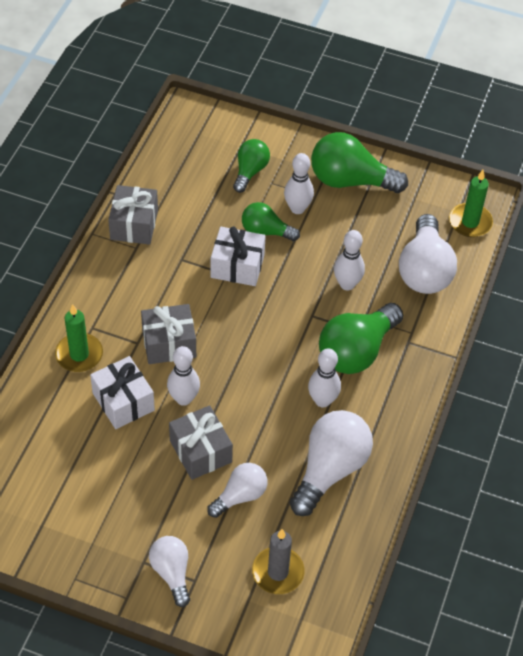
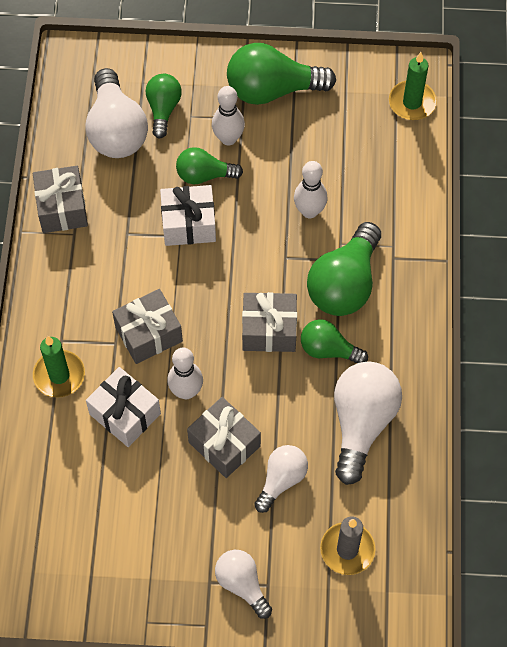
camera: 15 degrees left, 10 degrees up
(275, 370) = (269, 330): none -> grey gift
(322, 400) = (328, 350): white bowling pin -> green light bulb
(424, 270) = (383, 171): white light bulb -> white light bulb (116, 130)

